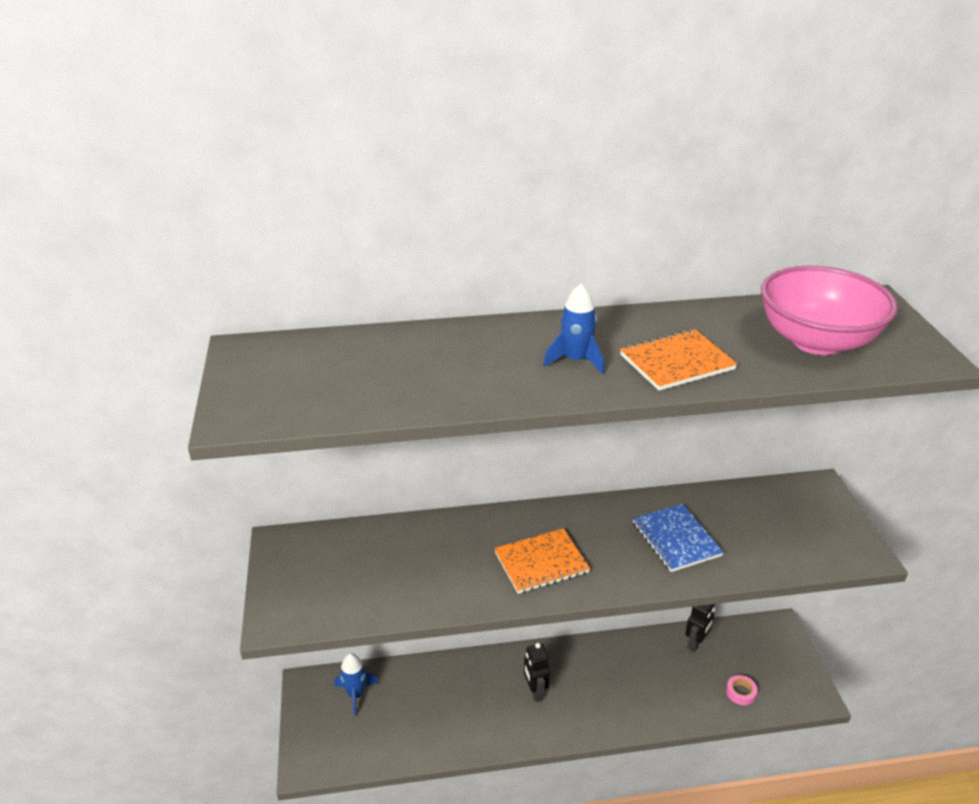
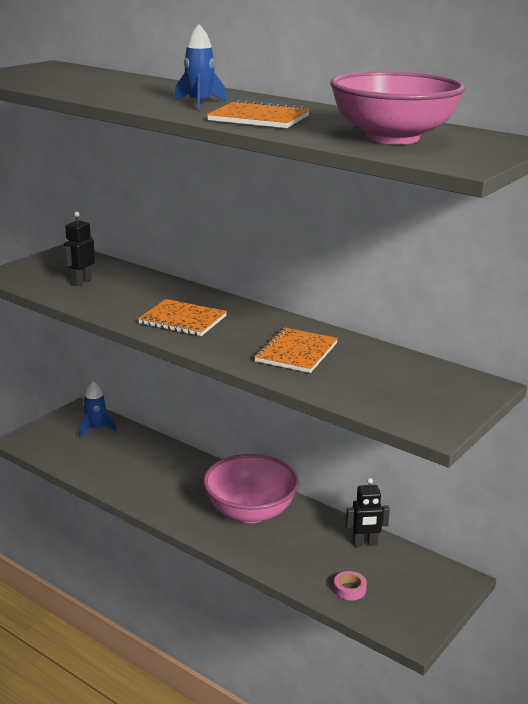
camera: 45 degrees right, 10 degrees down
(535, 692) = (199, 493): black robot -> black robot (81, 281)
(593, 679) = (250, 512): none -> pink bowl
(676, 539) = (296, 352): blue notebook -> orange notebook

